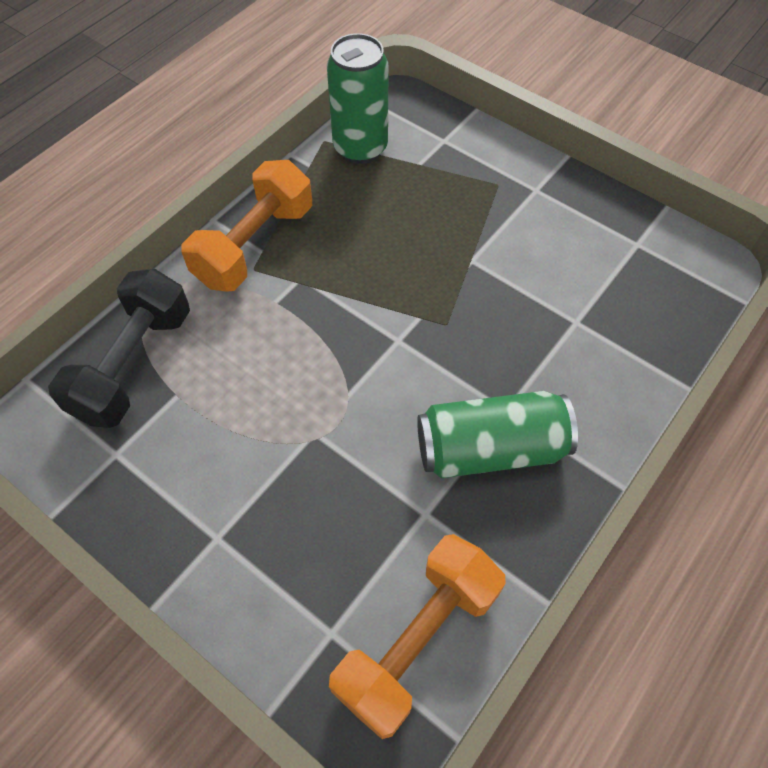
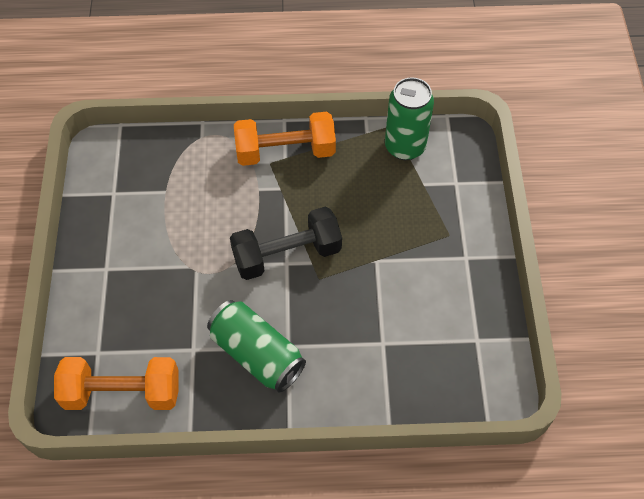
camera: 50 degrees right, 0 degrees up
(134, 365) = (166, 160): black dumbbell -> black dumbbell (287, 254)

